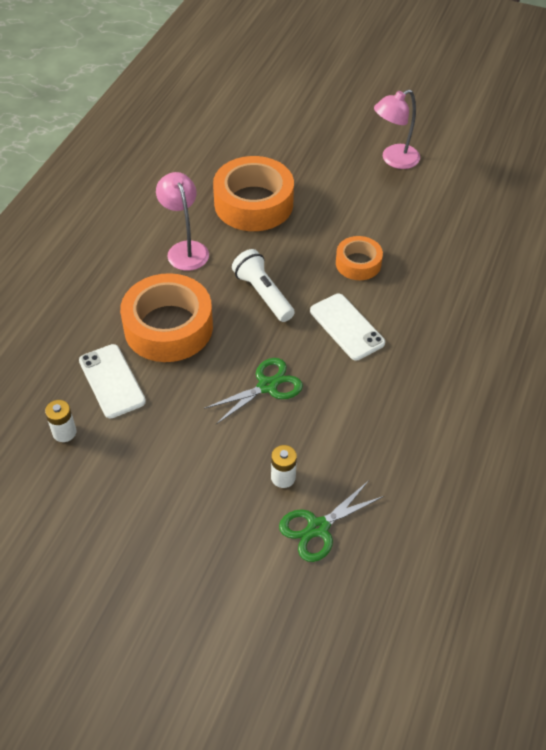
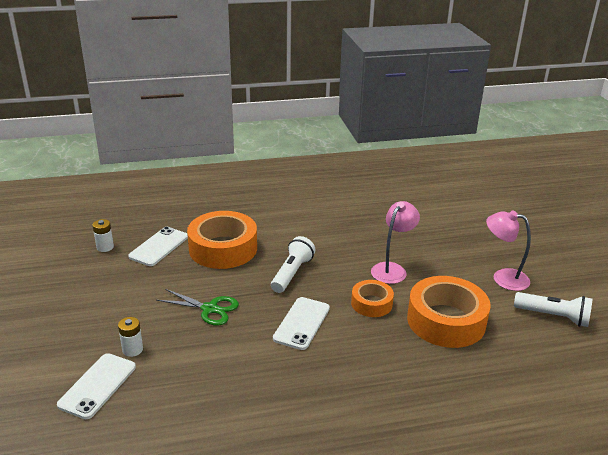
camera: 55 degrees right, 20 degrees down
(185, 249) = (296, 227): pink lamp -> pink lamp (392, 269)
(253, 203) = (371, 235): orange tape -> orange tape (446, 321)
(318, 528) = (97, 385): green scissors -> white phone
(465, 165) = (553, 316): none -> white flashlight

